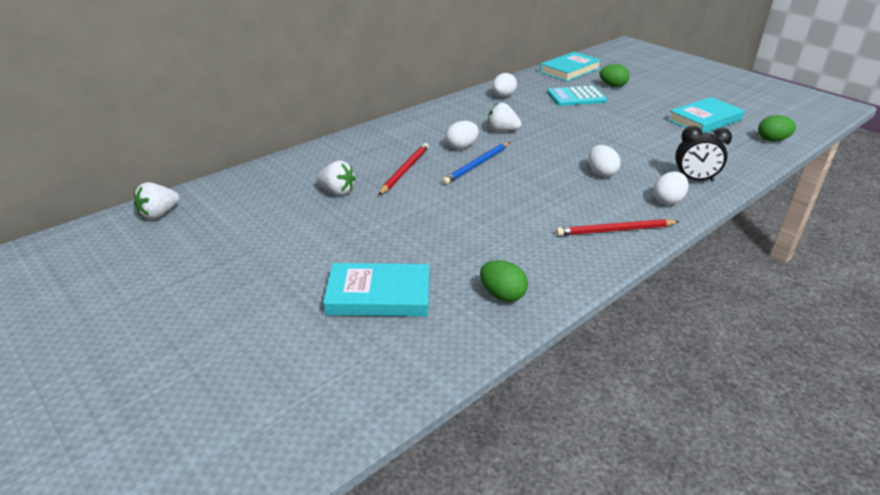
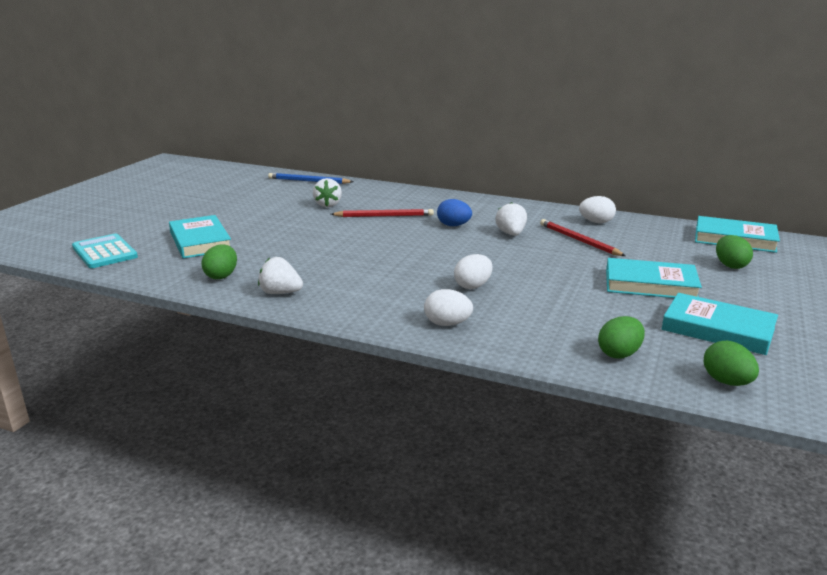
camera: 65 degrees right, 10 degrees down
(159, 214) = (257, 174): white strawberry -> white strawberry (280, 293)
(461, 146) = (453, 225): white egg -> blue egg
(477, 165) = (425, 236): blue pencil -> blue pencil (308, 181)
(576, 97) = (656, 252): turquoise calculator -> turquoise calculator (104, 252)
(615, 230) = (358, 304): red pencil -> red pencil (578, 240)
(630, 116) = (650, 284): none -> turquoise book
(694, 180) = (518, 334): black clock -> none
(731, 157) = (619, 354): none -> green egg

